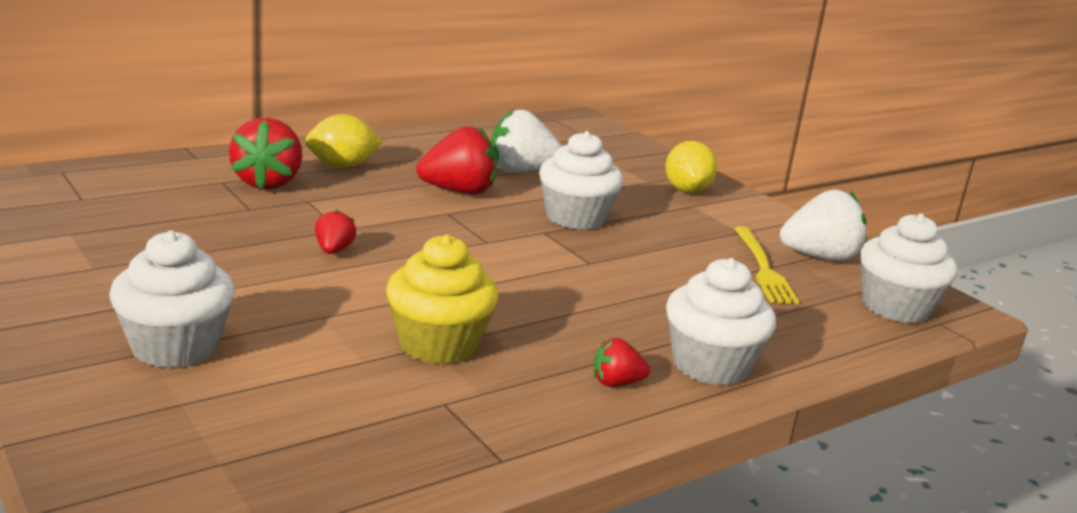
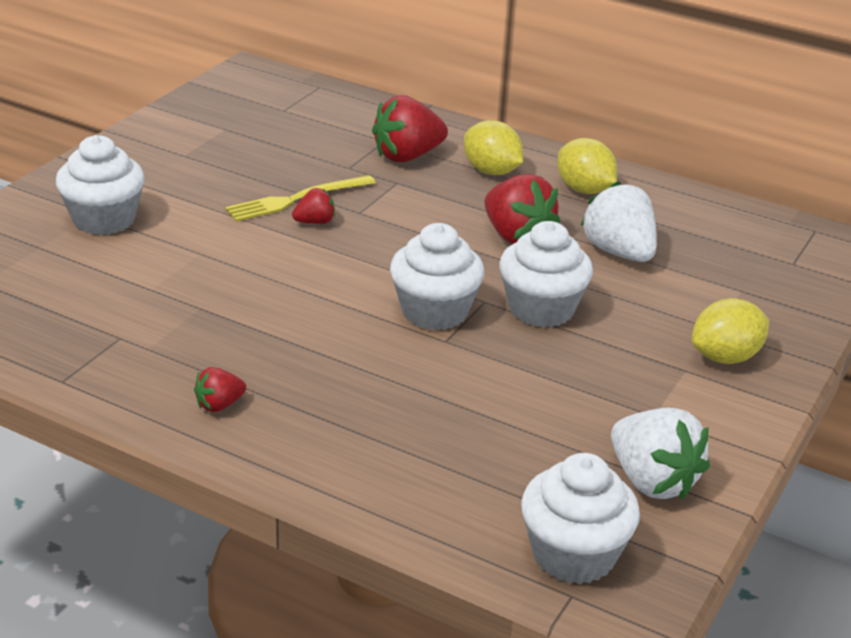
camera: 65 degrees right, 10 degrees up
(416, 151) = (584, 190): none -> yellow lemon
(438, 345) = (204, 310): yellow cupcake -> none
(616, 383) = (219, 405): red strawberry -> red strawberry turned 90 degrees counterclockwise
(710, 365) = (300, 448): white cupcake -> white cupcake (434, 312)
(763, 268) = (566, 445): yellow fork -> yellow fork (296, 199)

